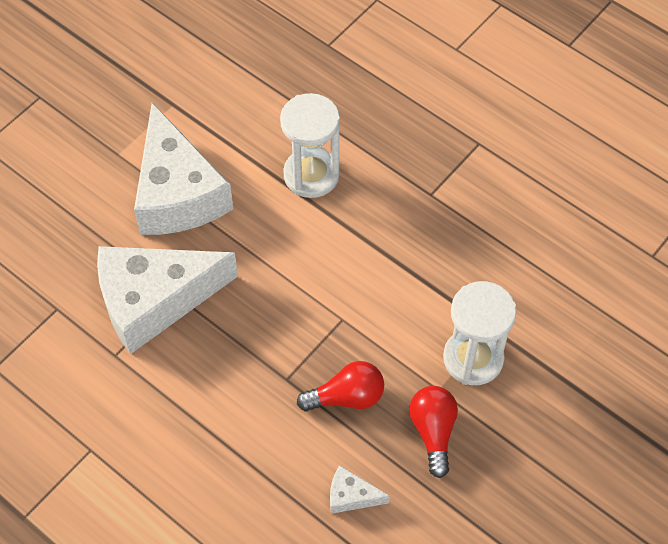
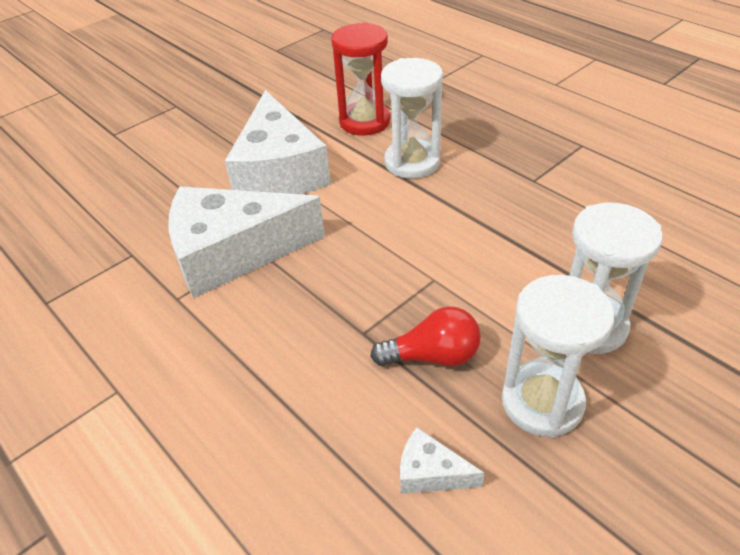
camera: 10 degrees right, 15 degrees down
(256, 116) = (364, 122): none -> red hourglass
(433, 432) = (542, 402): red light bulb -> white hourglass

